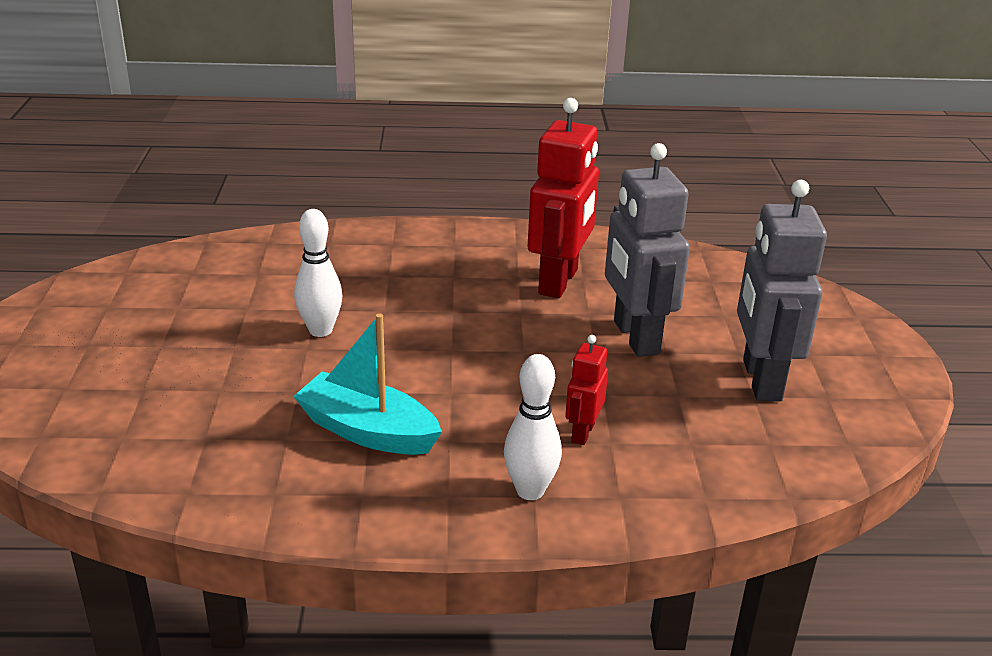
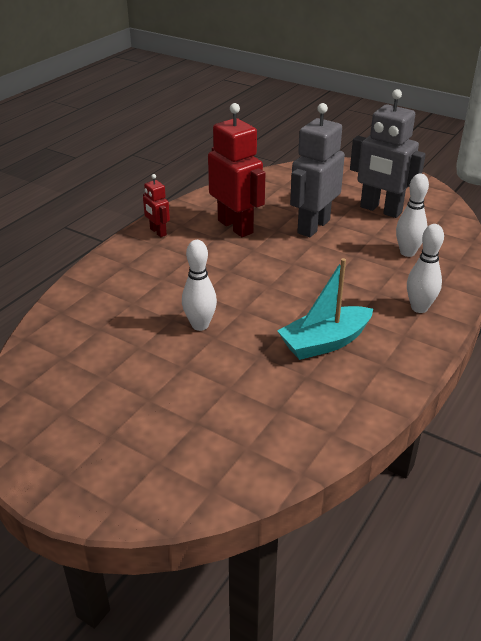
camera: 55 degrees left, 5 degrees up
(582, 433) = (383, 274): red robot -> red robot (158, 232)
(635, 337) = (313, 226): grey robot -> grey robot turned 105 degrees clockwise
(669, 439) = (407, 252): none -> white bowling pin

